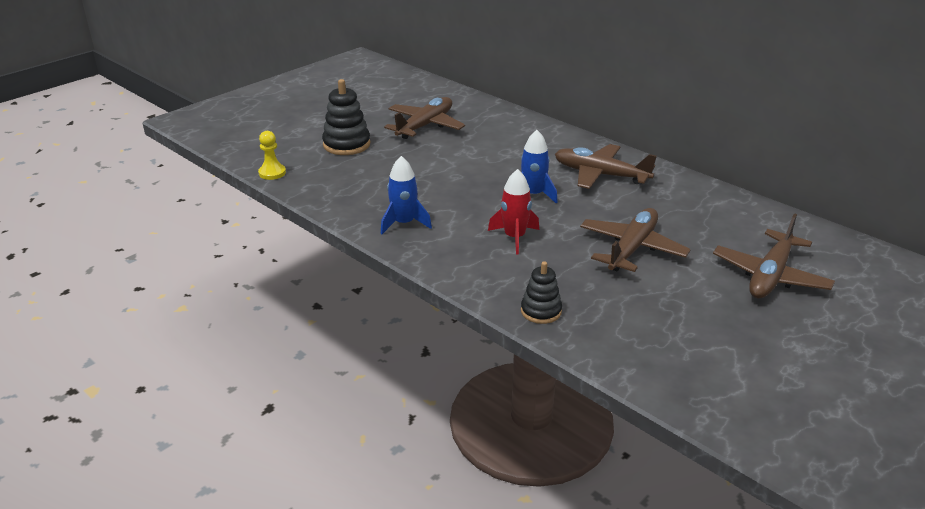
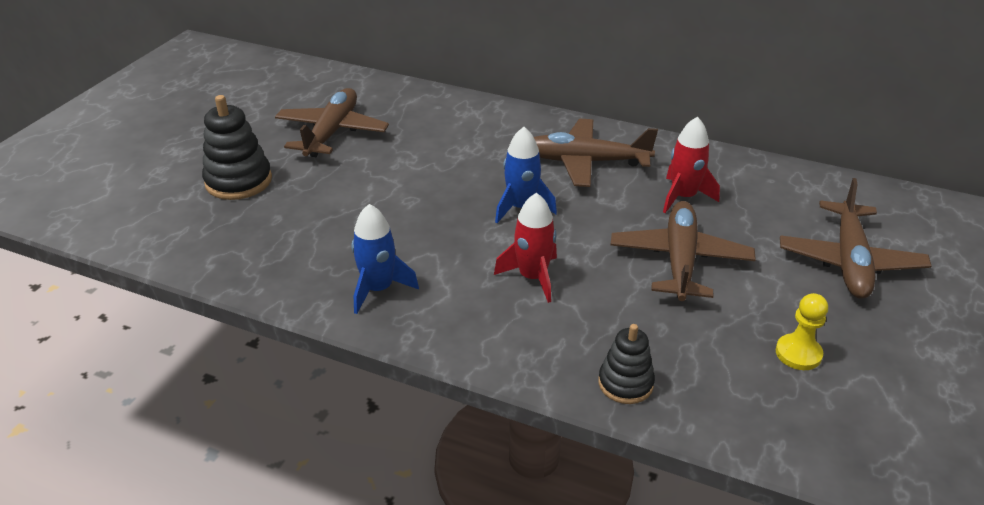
camera: 20 degrees left, 5 degrees up
(272, 173) = (151, 248): yellow pawn -> yellow pawn (798, 353)
(662, 210) = (683, 197): none -> red rocket

